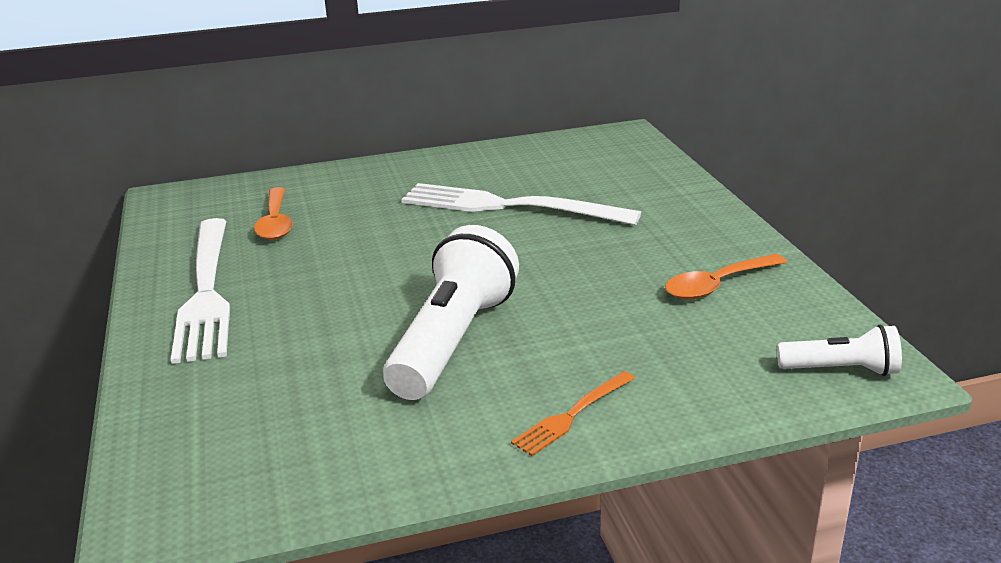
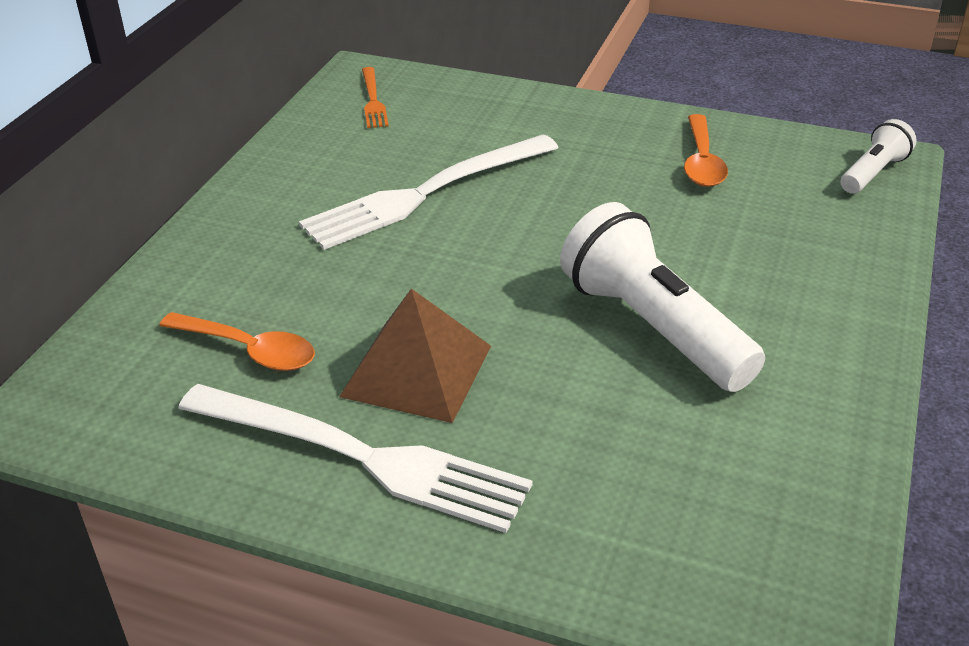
camera: 55 degrees left, 10 degrees up
(308, 276) = (416, 370): none -> brown pyramid
(571, 416) = (833, 314): orange fork -> orange fork (373, 101)

